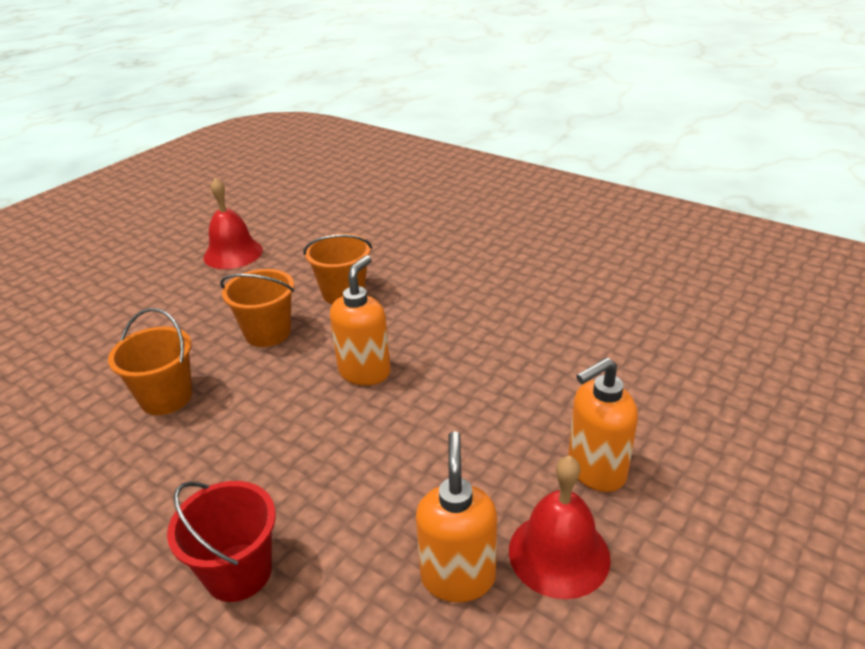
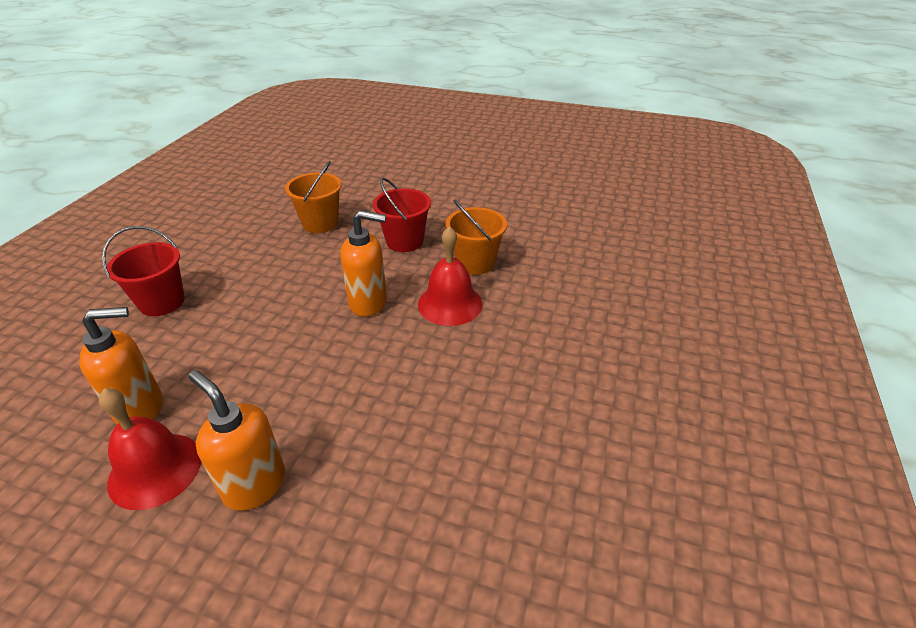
camera: 70 degrees right, 5 degrees up
(233, 253) = (504, 194): red bell -> red bell (450, 304)
(268, 333) = (404, 241): orange bucket -> red bucket

